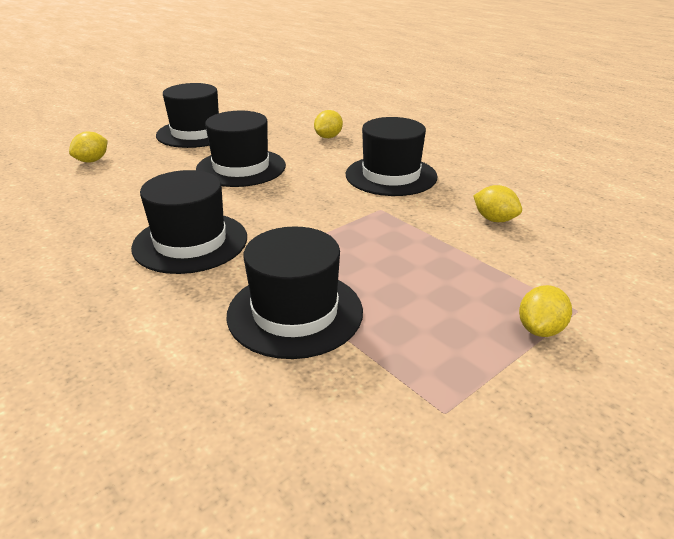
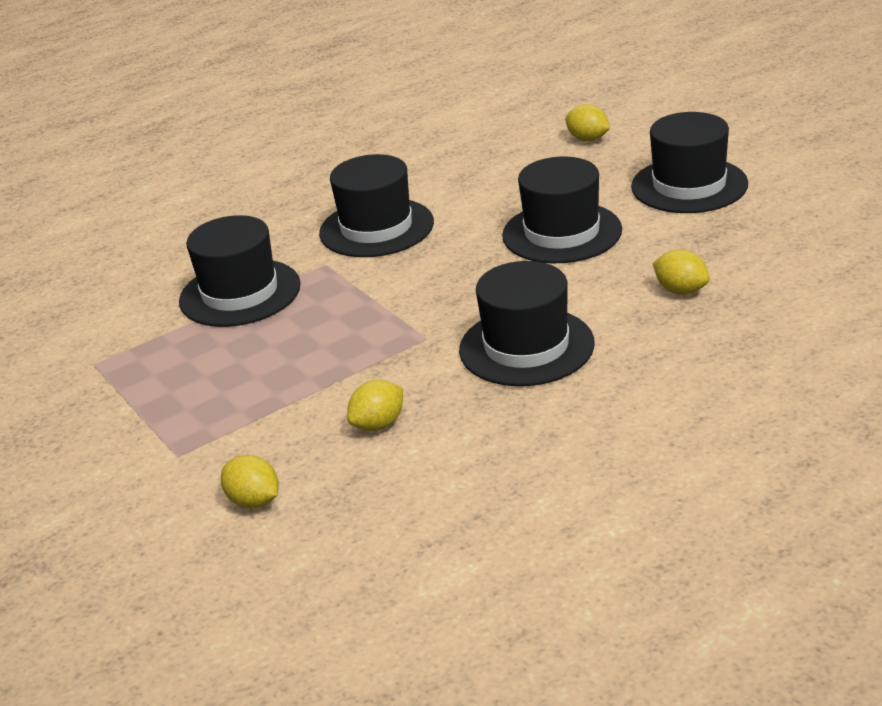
camera: 100 degrees right, 0 degrees up
(540, 329) = (160, 425): yellow lemon -> yellow lemon (254, 501)

